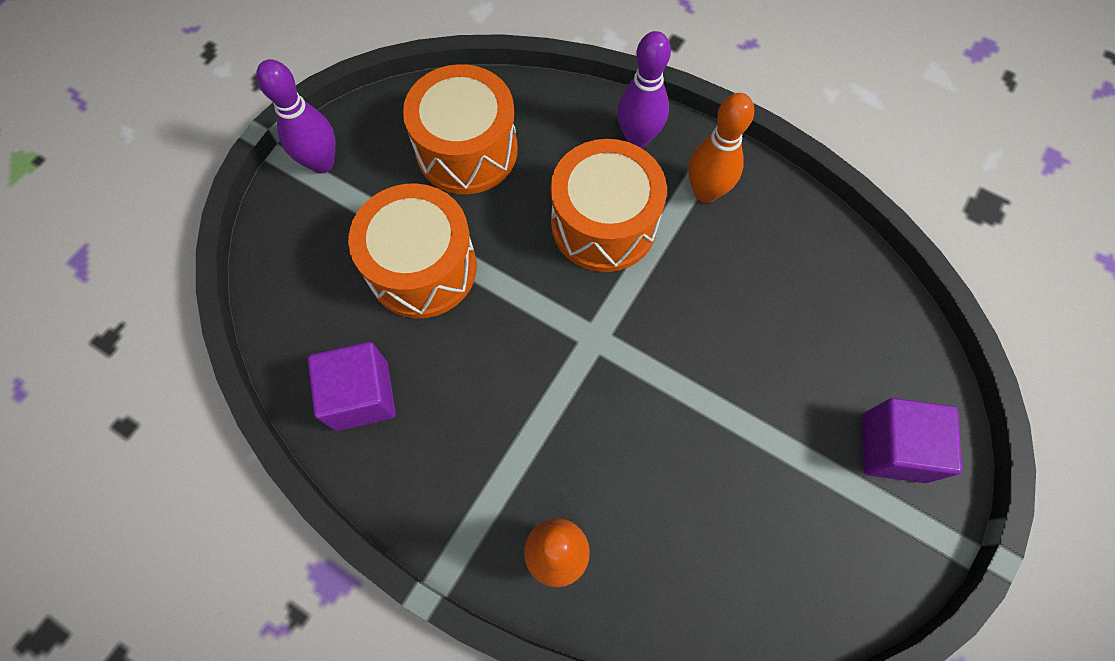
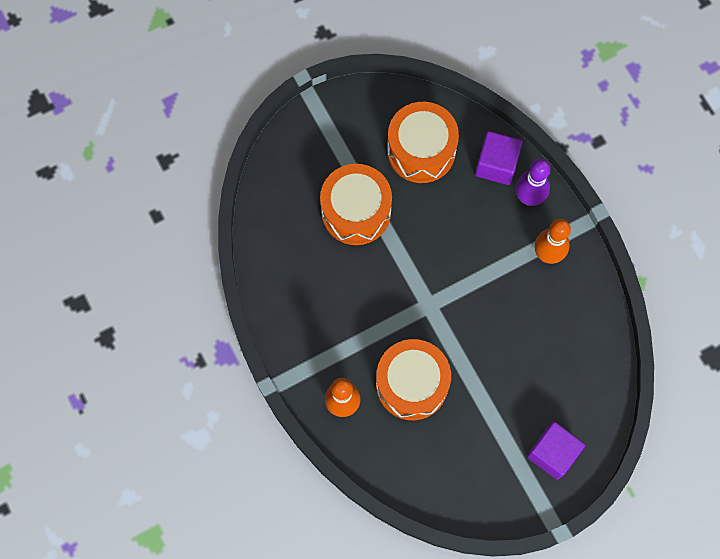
camera: 30 degrees right, 5 degrees up
(322, 163) = (332, 113): purple bowling pin -> none
(361, 395) = (286, 267): purple cube -> purple cube (496, 164)
(604, 224) = (474, 241): orange drum -> orange drum (412, 384)

